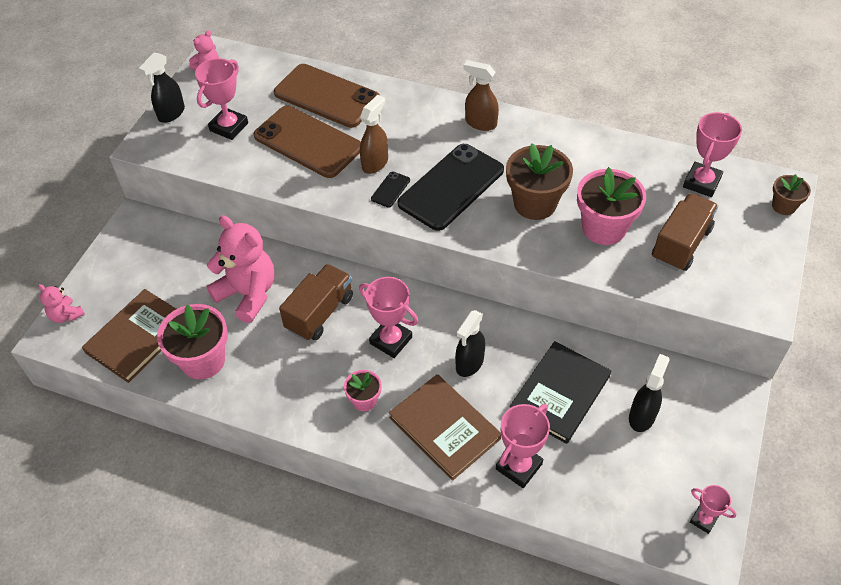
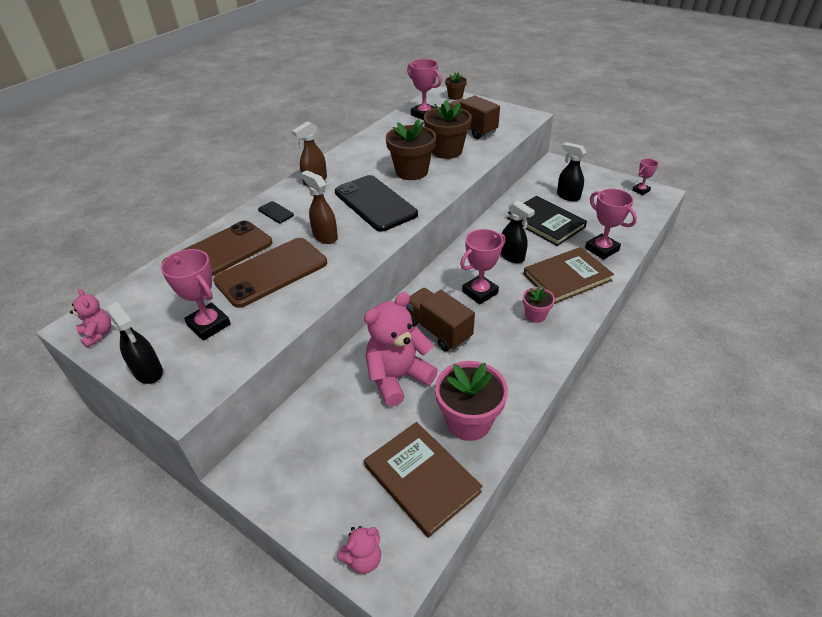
camera: 75 degrees left, 10 degrees down
(390, 189) = (361, 232): black phone -> black phone (276, 212)
(604, 228) = (446, 151): pink flower pot -> brown flower pot

